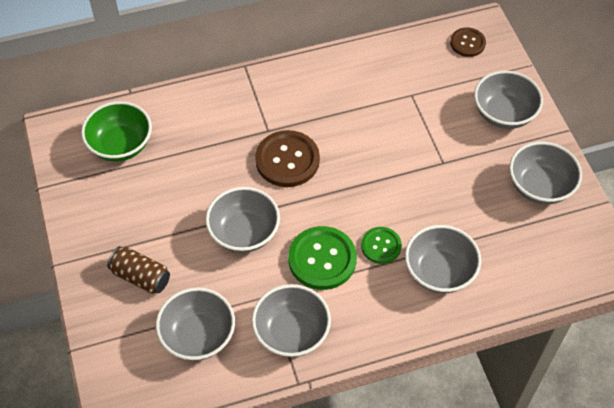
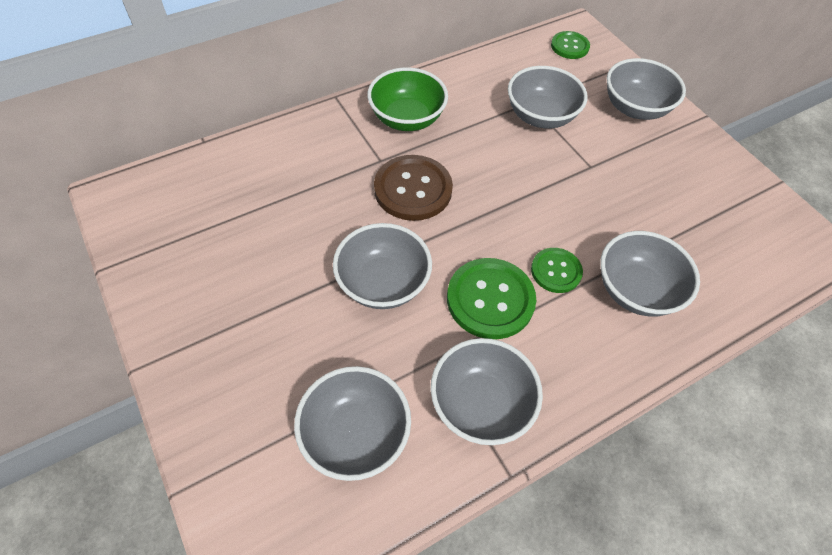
camera: 15 degrees left, 0 degrees up
(121, 145) = (202, 202): green bowl -> green bowl (407, 119)
(141, 277) = (258, 365): brown can -> none
(467, 43) = (569, 46): brown button -> green button
(539, 186) = (705, 176): grey bowl -> grey bowl (540, 116)

